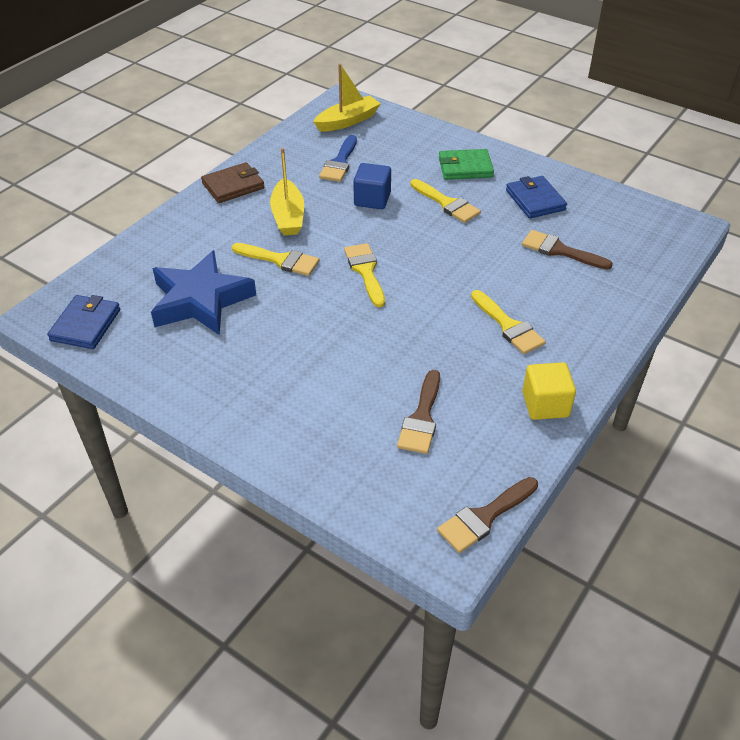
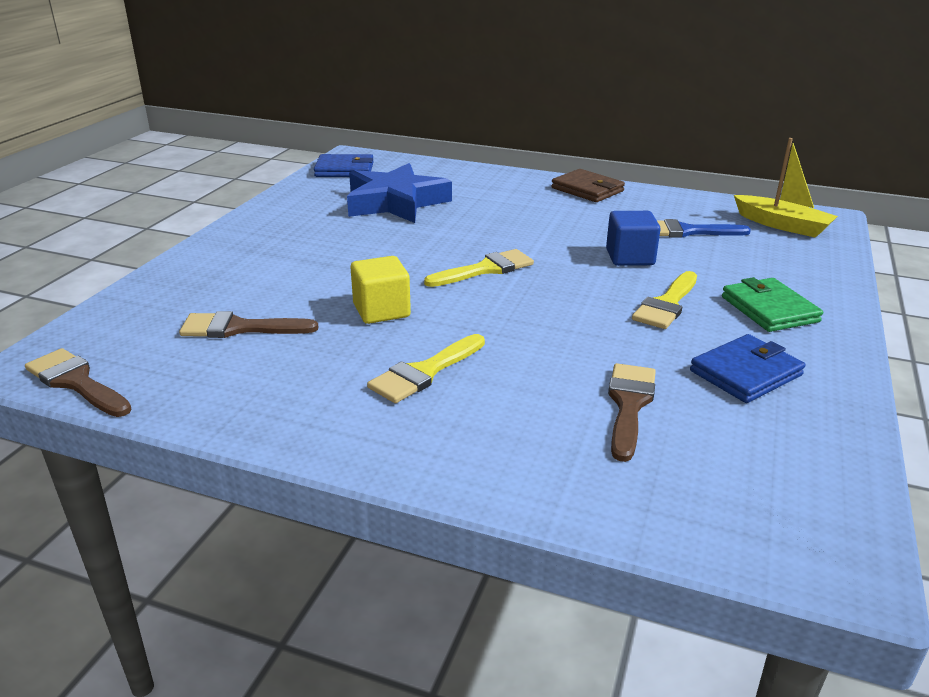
camera: 75 degrees right, 15 degrees down
(280, 260) = (477, 226): yellow brush -> none
(288, 216) = (556, 219): yellow boat -> none
(545, 404) = (270, 413): yellow cube -> yellow cube (381, 310)

